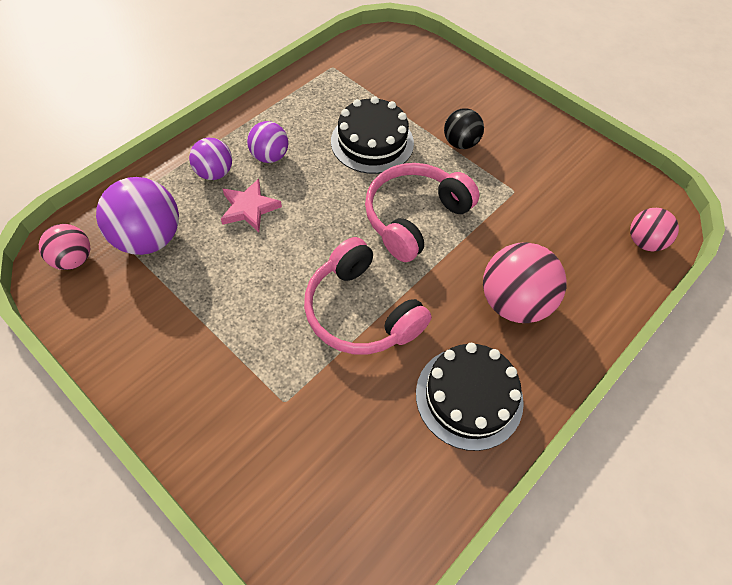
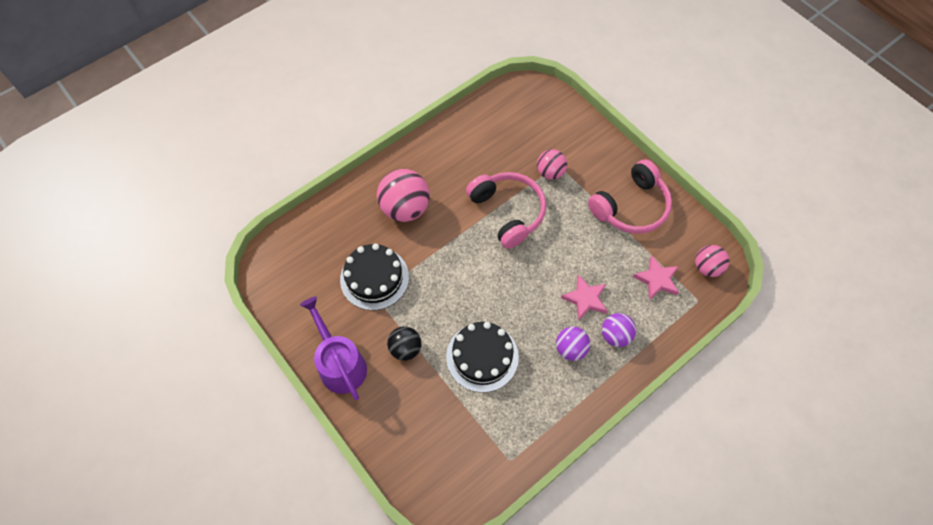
camera: 170 degrees left, 5 degrees up
(149, 238) = (657, 279): purple ball -> pink star
(414, 217) = (459, 279): pink headphones -> pink headphones (631, 207)
(469, 397) = (450, 156): black cake -> black cake (374, 278)
(526, 125) = (340, 364): none -> purple watering can
(644, 242) = (294, 243): pink ball -> pink ball (550, 172)

